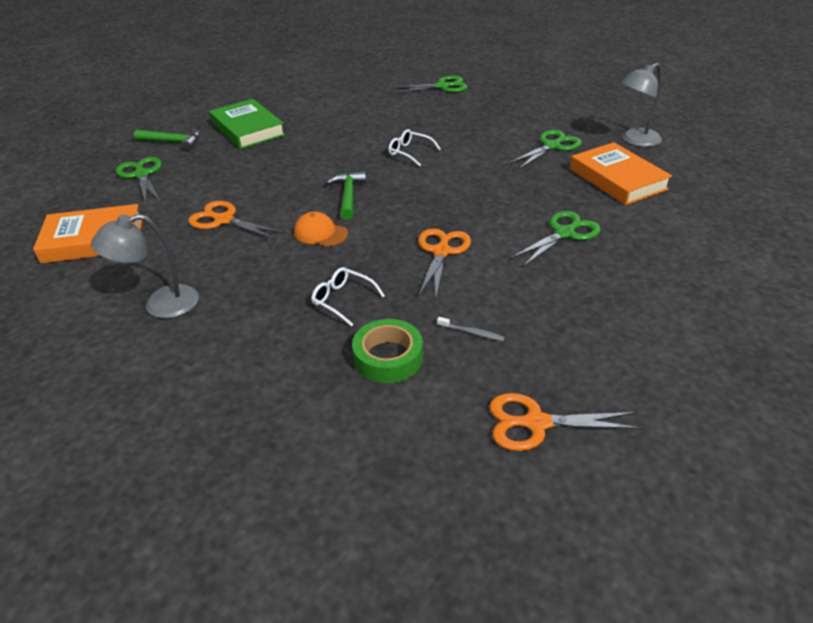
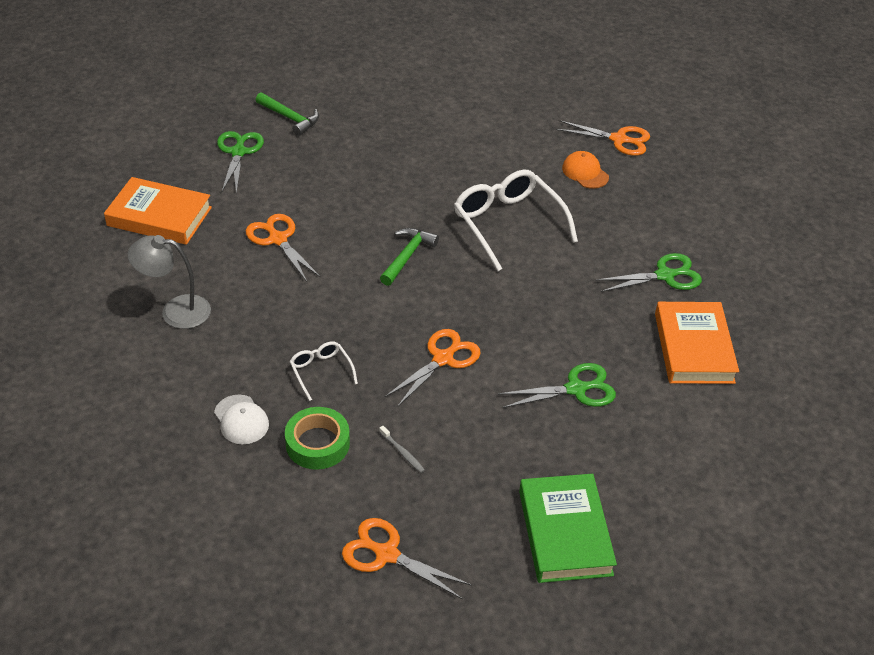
camera: 25 degrees right, 5 degrees up
(248, 129) = (370, 127): green book -> green book (565, 532)
(296, 368) = (241, 420): none -> white cap
(320, 233) = (351, 291): orange cap -> orange cap (585, 172)
(409, 152) = (508, 224): white glasses -> white glasses, size x2.03
(442, 86) = (619, 140): green scissors -> orange scissors
(635, 140) = (766, 305): grey lamp -> none

